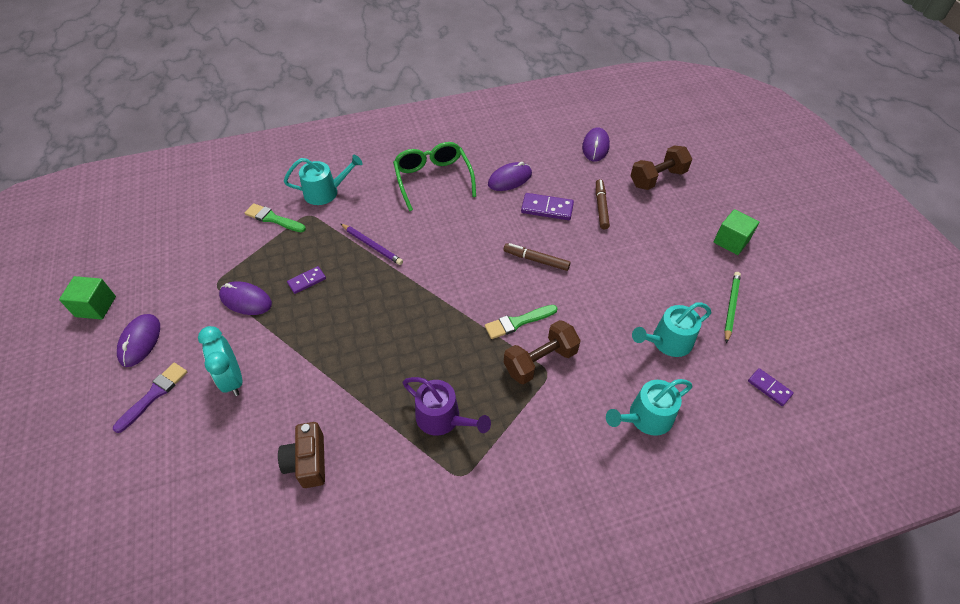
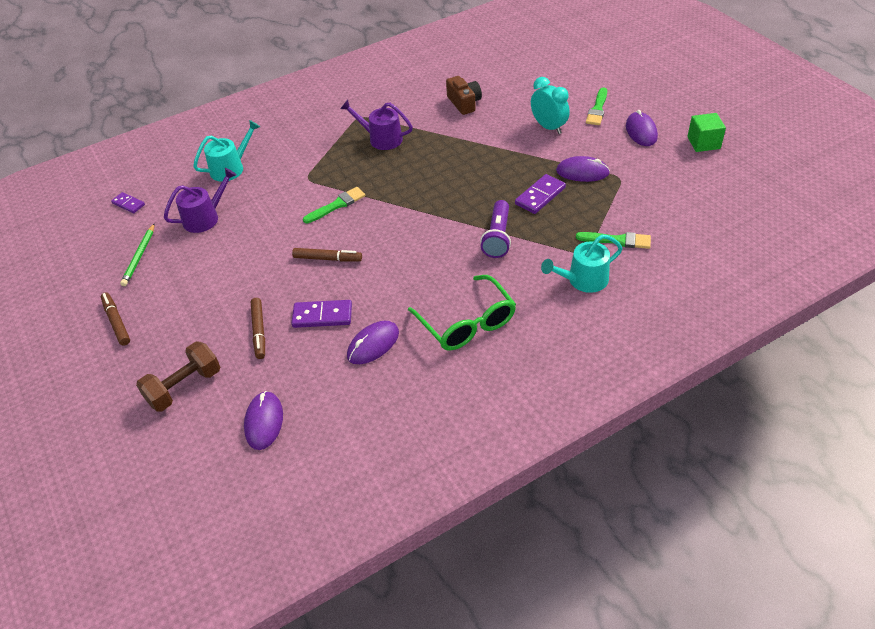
camera: 170 degrees right, 5 degrees down
(154, 394) = (597, 109): purple brush -> green brush
(307, 281) = (540, 196): purple domino -> purple domino, size x1.57
(372, 245) = (498, 237): purple pencil -> purple flashlight
(540, 361) = (314, 184): brown dumbbell -> none
(668, 341) = (205, 218): turquoise watering can -> purple watering can
(731, 241) = (116, 322): green cube -> brown marker

